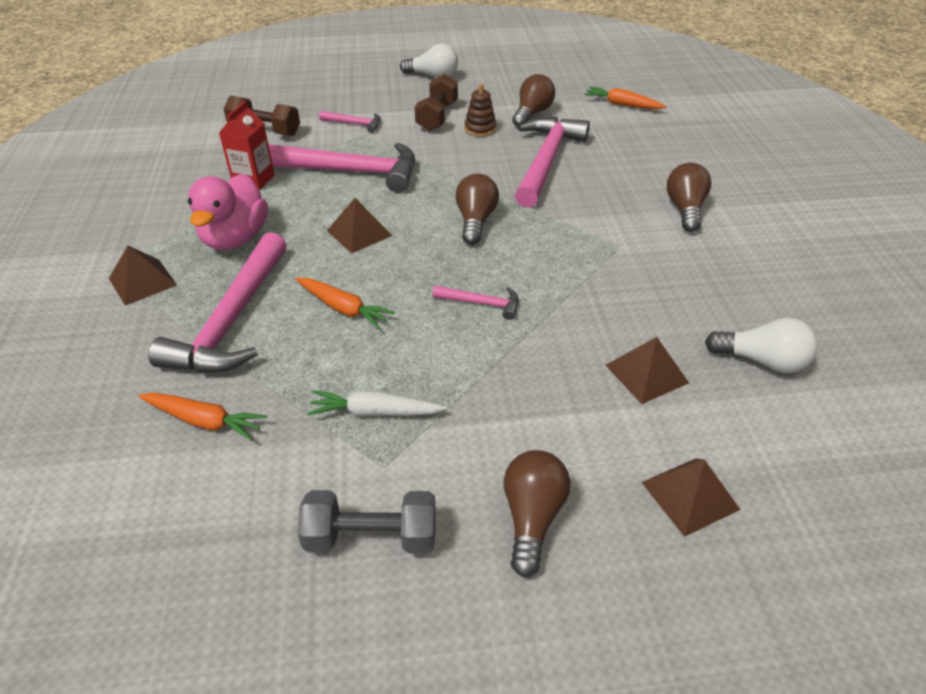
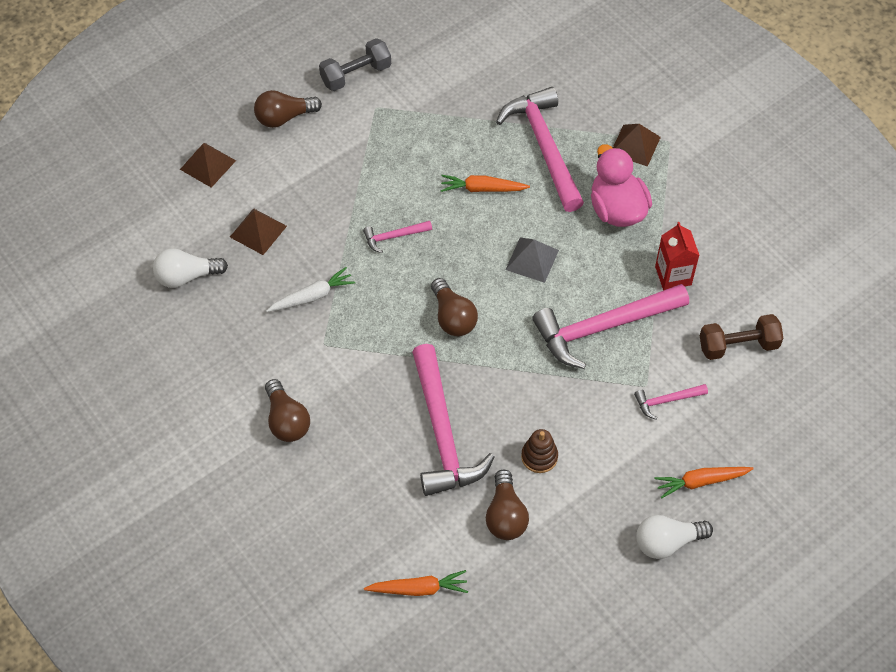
camera: 150 degrees right, 15 degrees up
(204, 421) = (491, 85): orange carrot -> orange carrot (700, 482)
(359, 233) = (532, 260): brown pyramid -> grey pyramid
(375, 412) = (403, 132): white carrot -> white carrot (312, 296)
(437, 116) = (598, 457): brown dumbbell -> none
(532, 517) = (284, 117): brown light bulb -> brown light bulb turned 90 degrees clockwise

